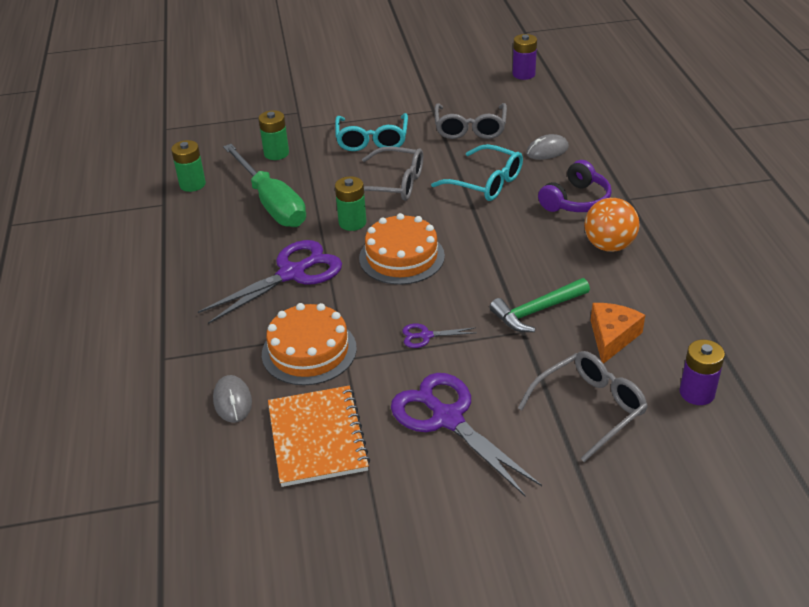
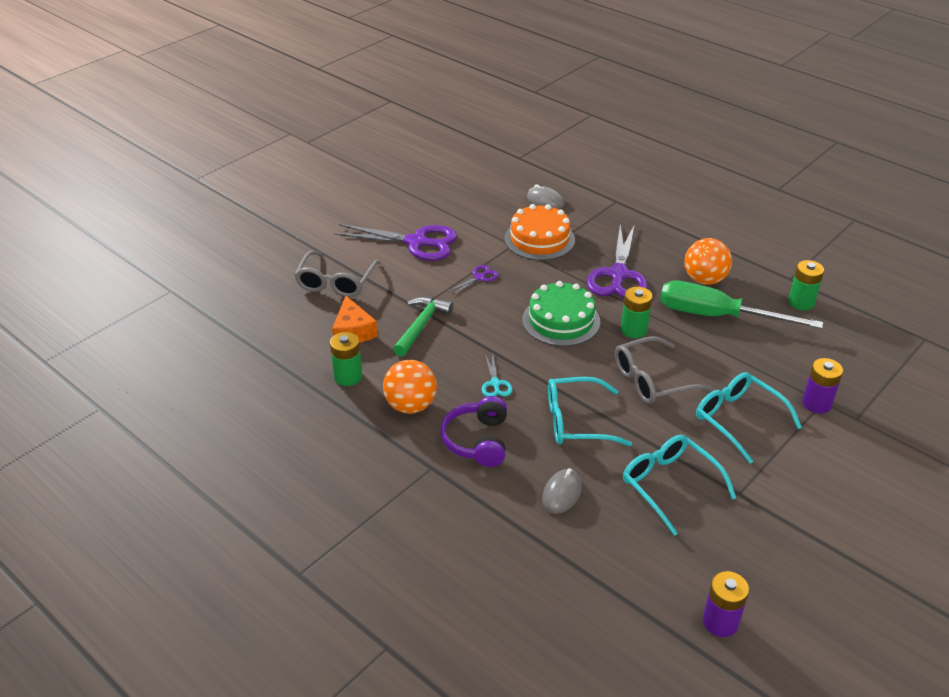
camera: 140 degrees right, 0 degrees up
(229, 234) = (704, 280): none -> orange ball
(276, 153) = (792, 362): green battery -> green battery (348, 376)
(317, 437) = (477, 206): orange notebook -> none
(401, 257) = (561, 320): orange cake -> green cake
(470, 129) = (668, 484): grey glasses -> turquoise glasses
(519, 232) = (495, 383): none -> turquoise scissors
(697, 393) = (272, 320): purple battery -> purple battery (816, 403)

